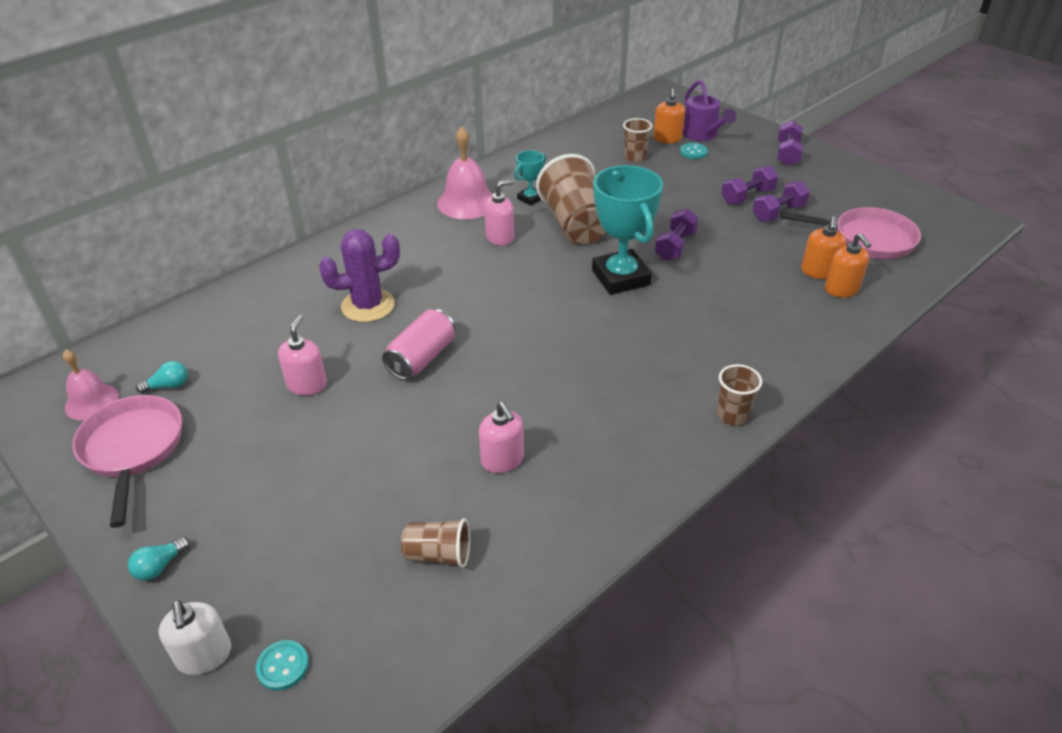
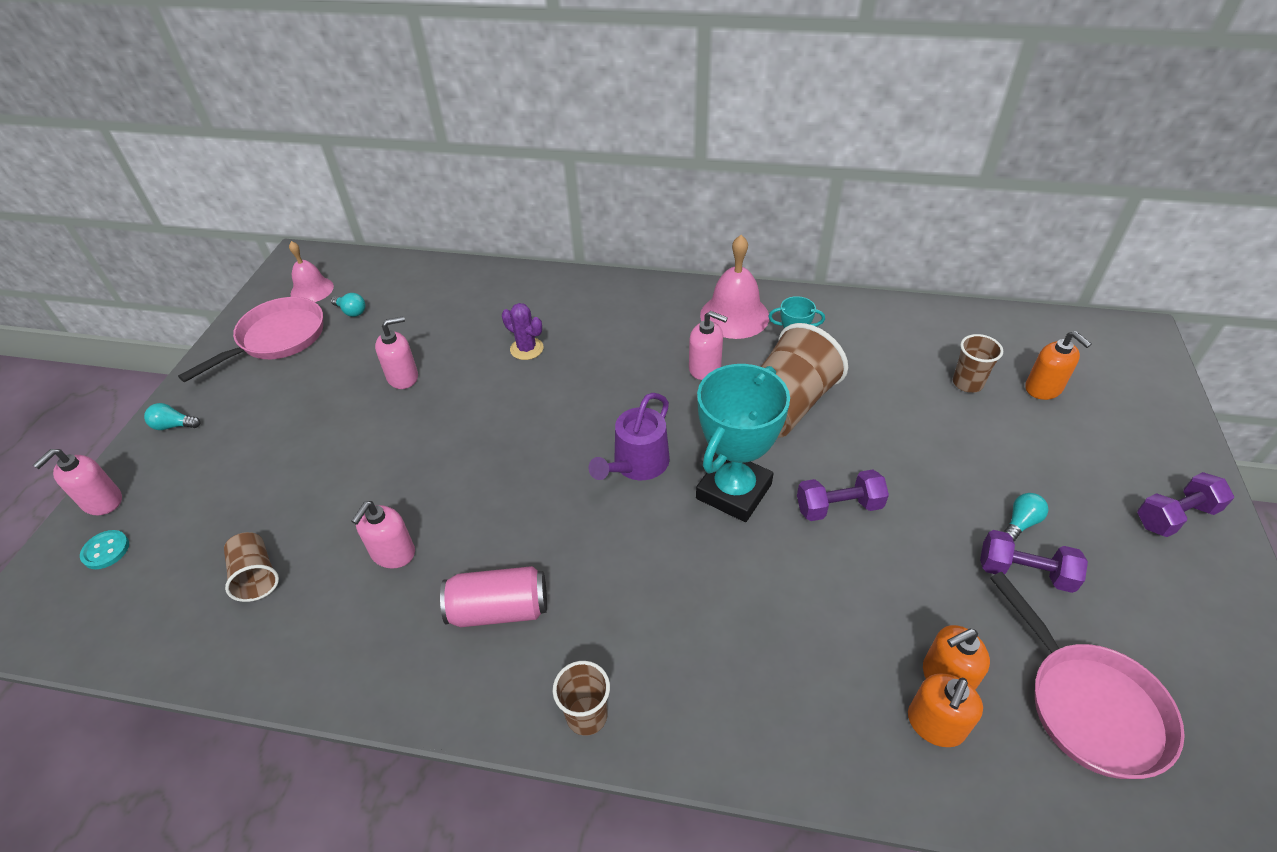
camera: 55 degrees right, 5 degrees up
(204, 655) = (102, 501): white soap dispenser -> pink soap dispenser
(368, 306) = (527, 349): purple cactus -> purple cactus, size x0.62
(422, 358) = (486, 421): pink can -> pink can (499, 609)
(667, 139) = (1043, 388): orange soap dispenser -> orange soap dispenser turned 90 degrees counterclockwise
(693, 152) = (1047, 424): turquoise button -> none
(702, 135) = (1097, 413): purple watering can -> purple watering can (637, 464)
(747, 196) = (1020, 523): purple dumbbell -> turquoise light bulb

